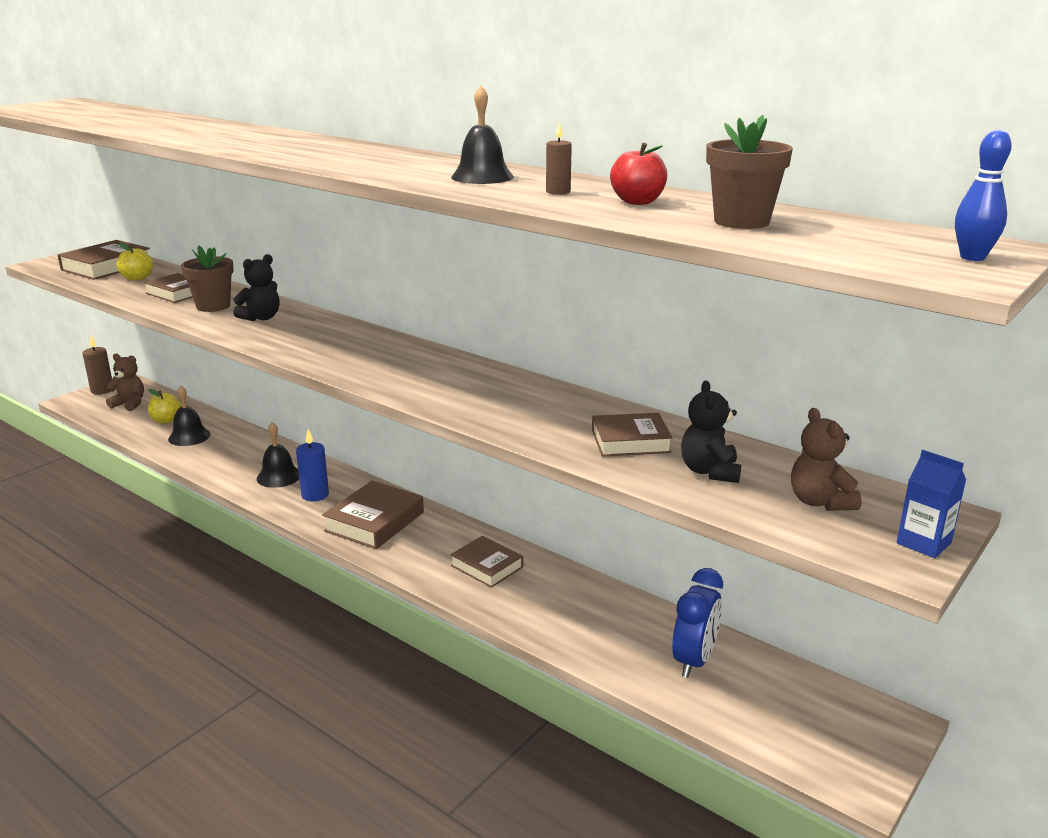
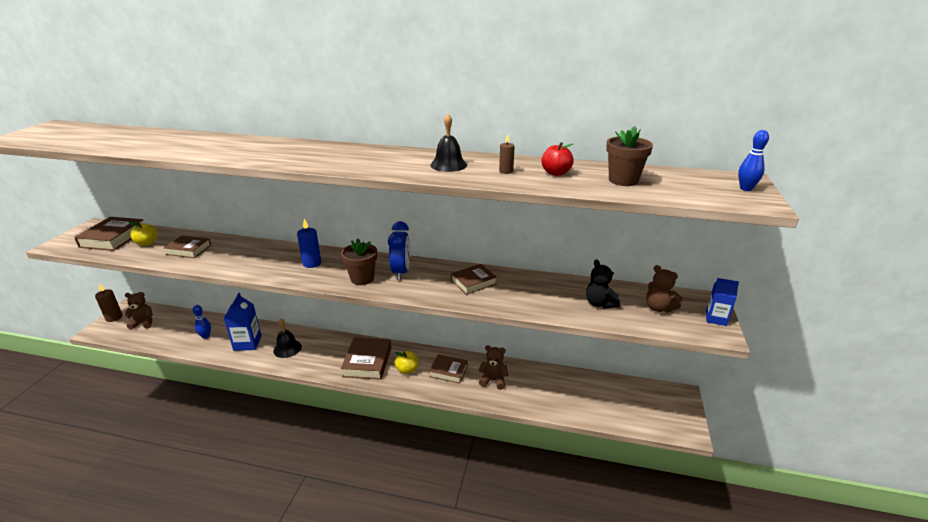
camera: 25 degrees left, 5 degrees up
(166, 420) = (180, 328): yellow apple -> yellow apple (407, 370)
(189, 436) = (206, 336): black bell -> blue bowling pin
(213, 306) = (225, 255): brown flower pot -> brown flower pot (362, 278)
(233, 457) = (247, 343): none -> blue carton
(261, 318) = (267, 258): black teddy bear -> none
(315, 495) = (319, 355): blue candle -> blue candle (312, 263)
(549, 599) = (493, 380): none -> brown teddy bear
(630, 441) = (549, 295): brown book -> brown book (473, 282)
(694, 660) = (582, 392): blue clock -> blue clock (401, 272)

